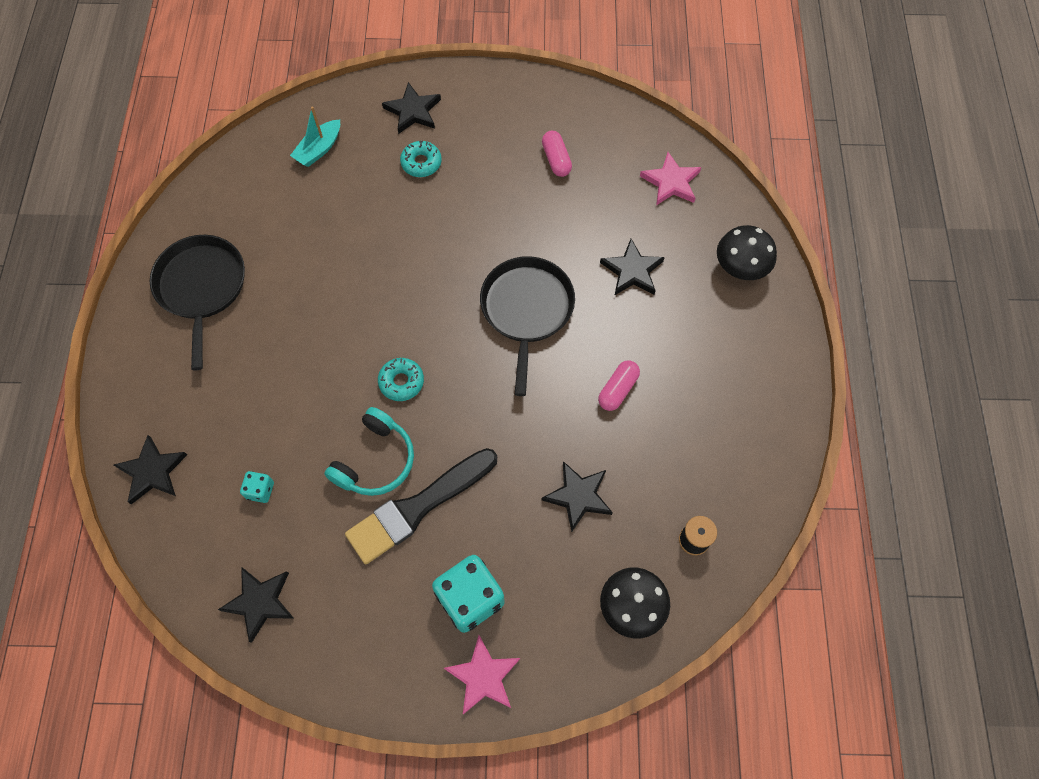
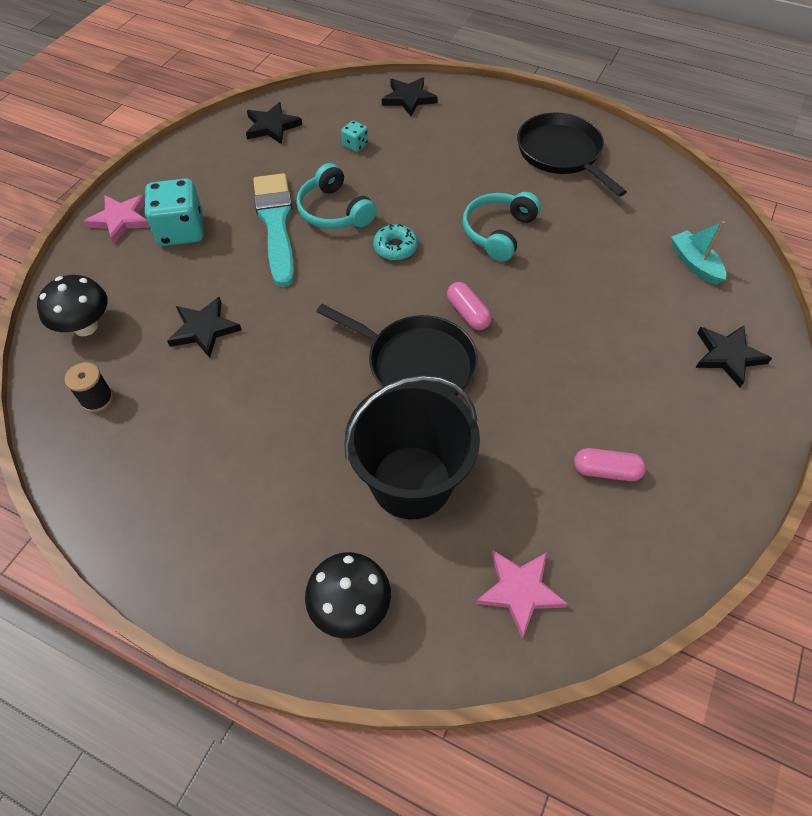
camera: 115 degrees right, 10 degrees down
(202, 287) = (561, 153): black pan -> black pan turned 135 degrees counterclockwise
(343, 304) = (498, 232): none -> turquoise headphones
(418, 507) = (276, 224): black brush -> turquoise brush
(421, 163) = (647, 339): turquoise donut -> none
(617, 389) = (282, 404): pink capsule -> pink capsule (468, 313)
(632, 271) = (411, 482): black star -> black bucket

